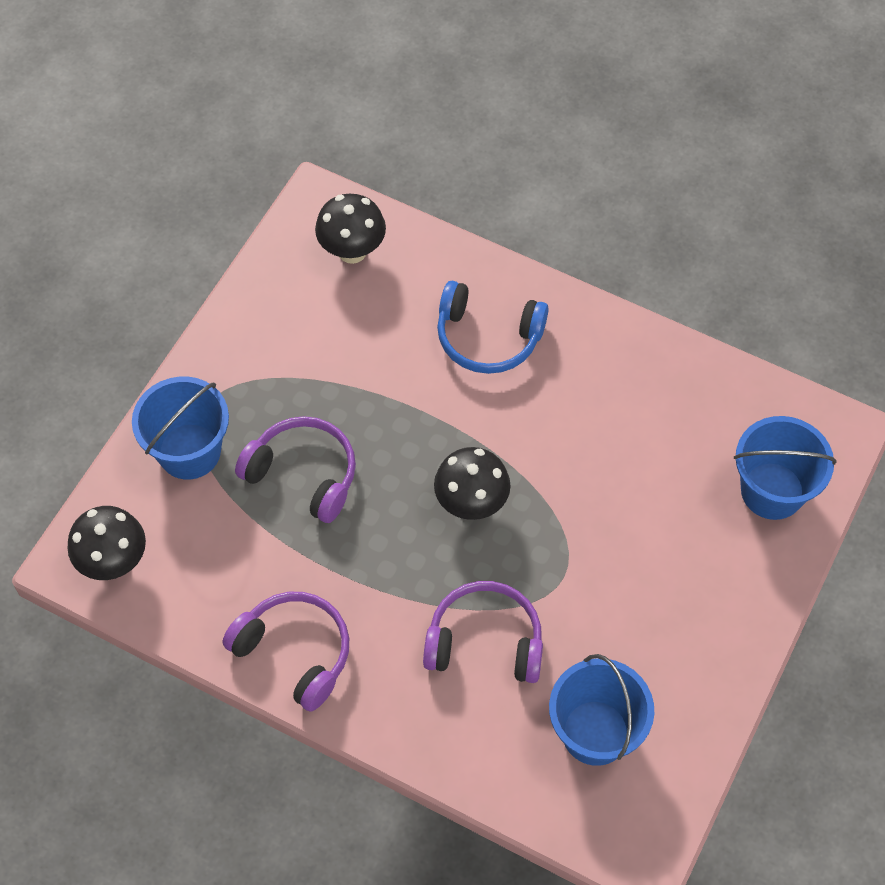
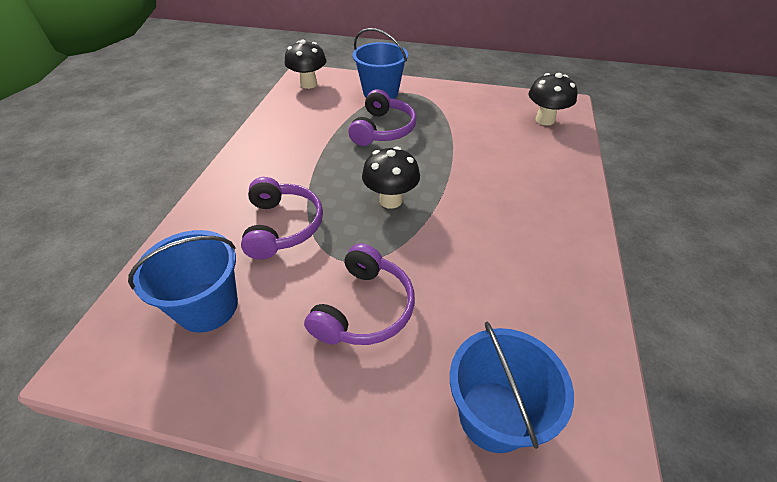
camera: 75 degrees right, 15 degrees down
(295, 652) = (264, 147): purple headphones -> purple headphones (364, 308)
(488, 337) = (526, 185): blue headphones -> none

